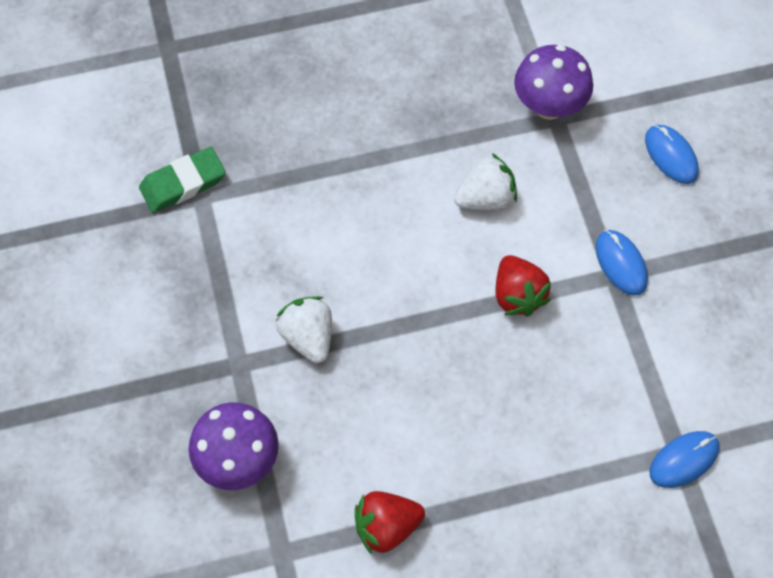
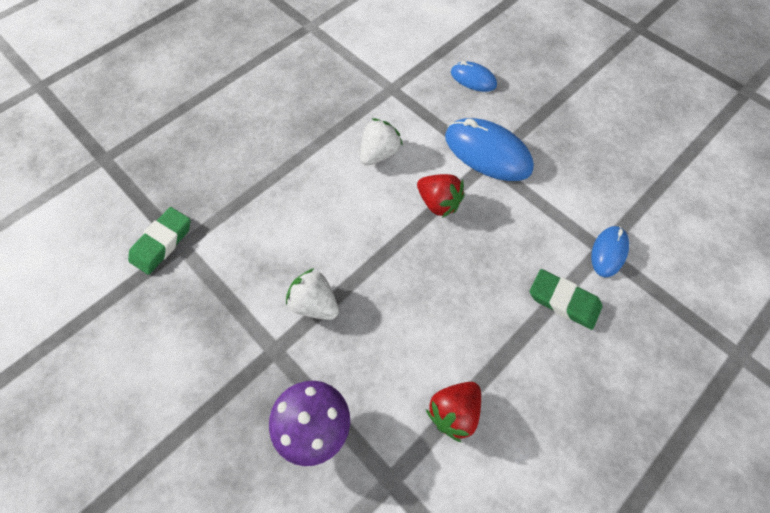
camera: 30 degrees left, 0 degrees up
(549, 106) = (383, 84): purple mushroom -> none
(587, 484) = (563, 301): none -> green eraser
(621, 263) = (487, 152): blue mouse -> blue mouse, size x1.78

